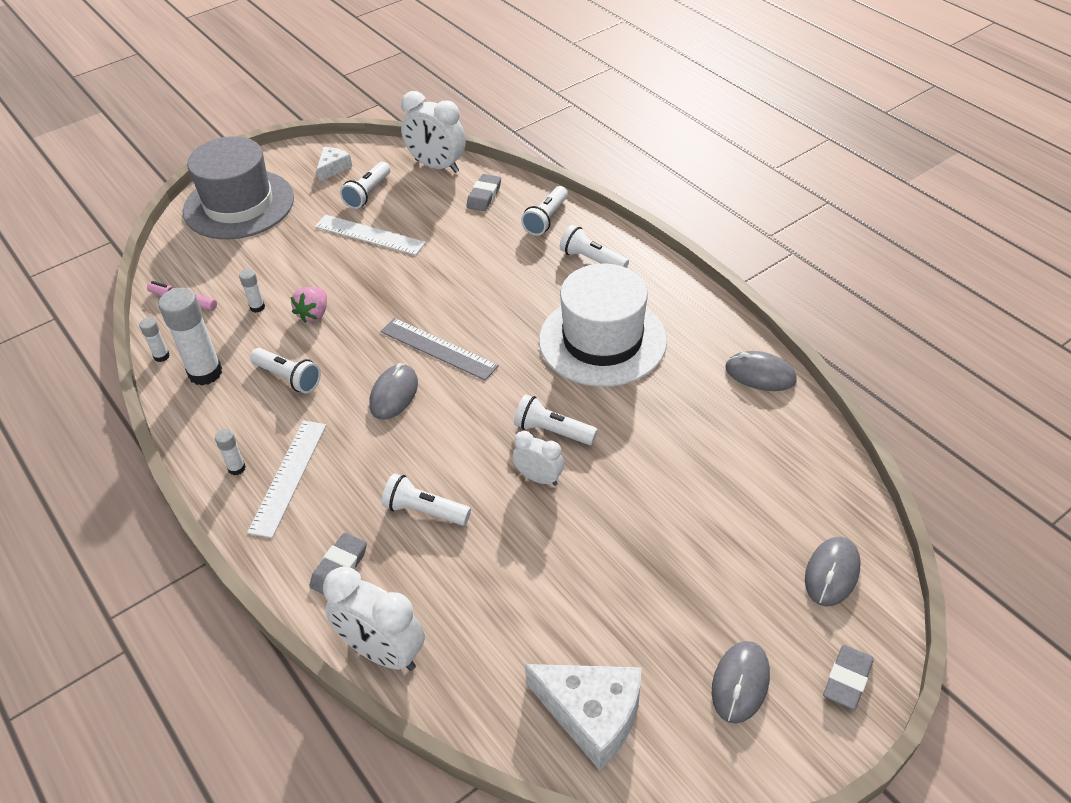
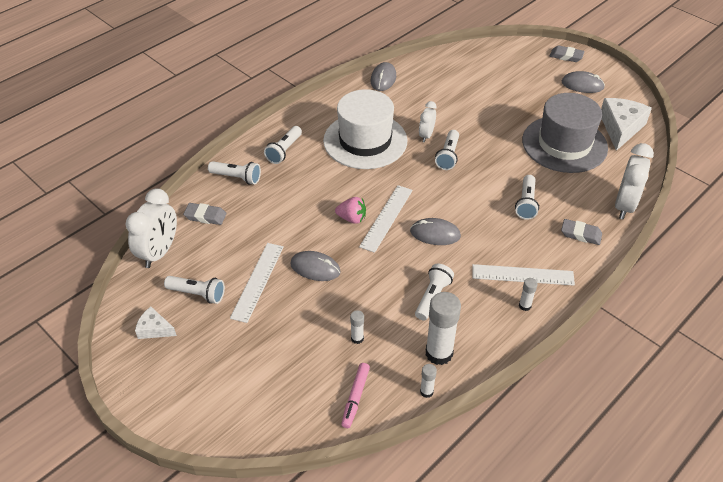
camera: 100 degrees left, 0 degrees up
(239, 204) = (211, 394): grey hat -> grey hat (564, 144)
(313, 314) = (360, 297): pink strawberry -> pink strawberry (352, 218)
(438, 349) = (386, 218): grey ruler -> white ruler
(539, 478) = (486, 158): white clock -> white clock (426, 135)
(832, 573) = (511, 58): grey mouse -> grey mouse (315, 268)

